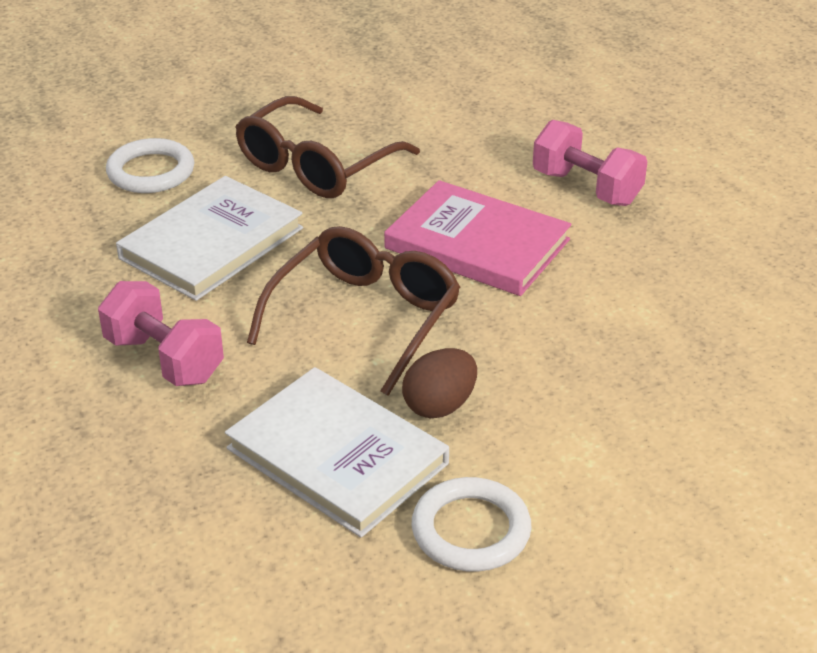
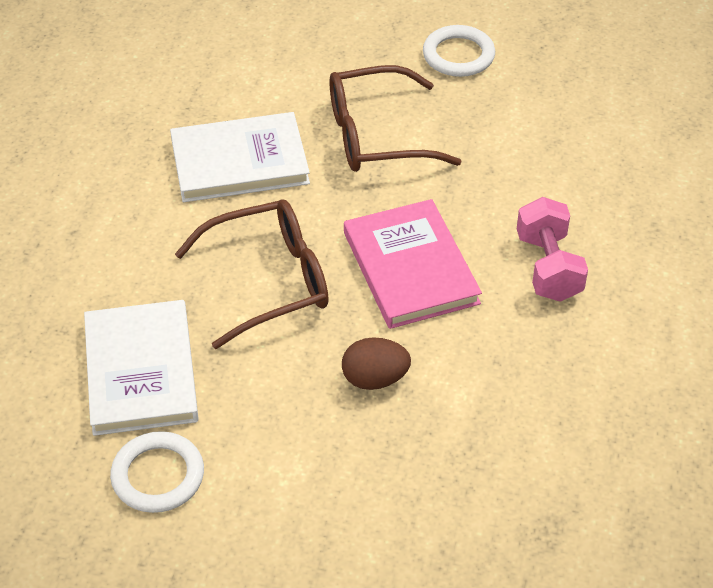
camera: 40 degrees right, 10 degrees up
(151, 172) = (264, 79): white ring -> white ring (458, 55)
(164, 359) = (119, 235): pink dumbbell -> none
(439, 406) = (240, 377): brown egg -> brown egg (375, 379)

